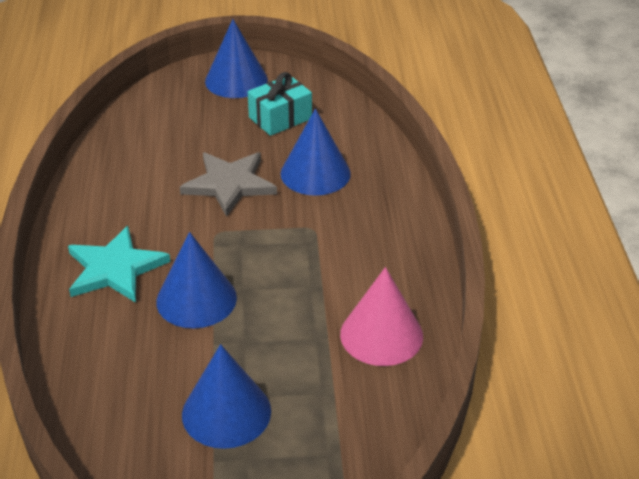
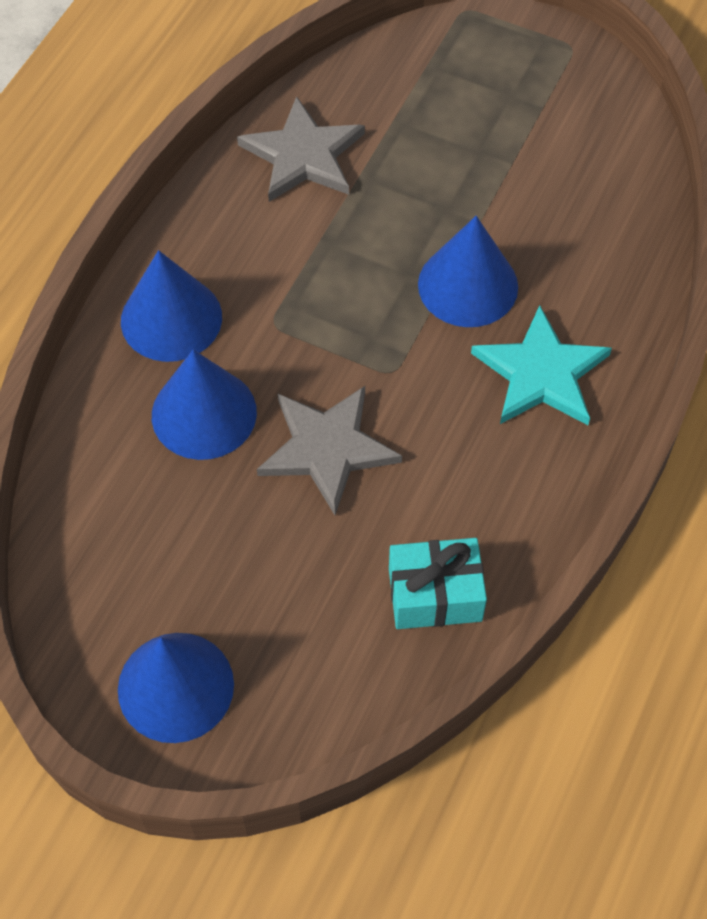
camera: 150 degrees left, 20 degrees up
(226, 412) = (507, 144): blue cone -> blue cone (171, 318)
(280, 118) = (172, 552): turquoise gift -> turquoise gift (435, 595)
(381, 335) = (303, 155): pink cone -> grey star

